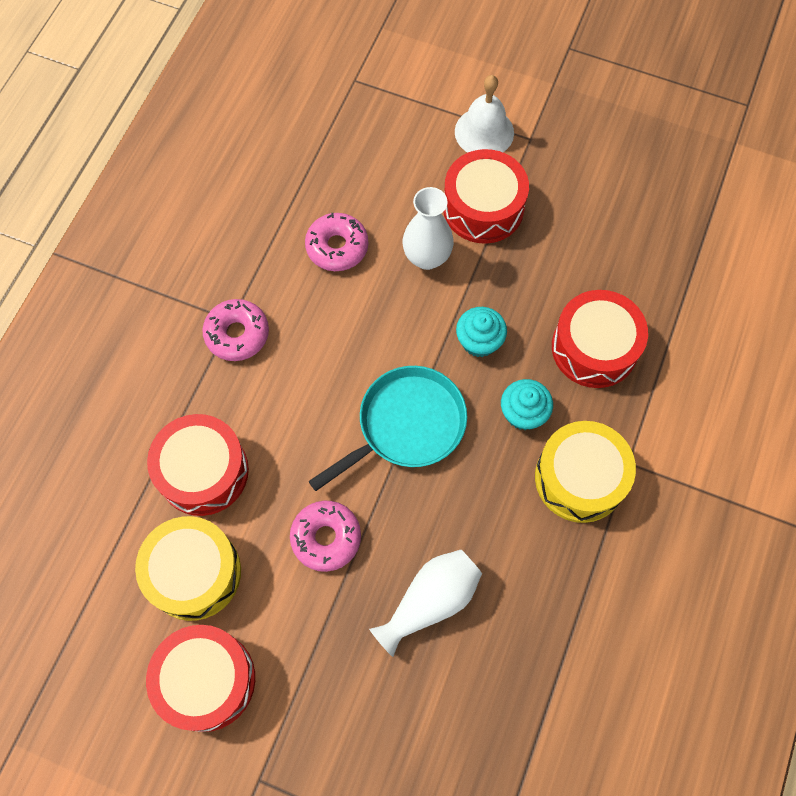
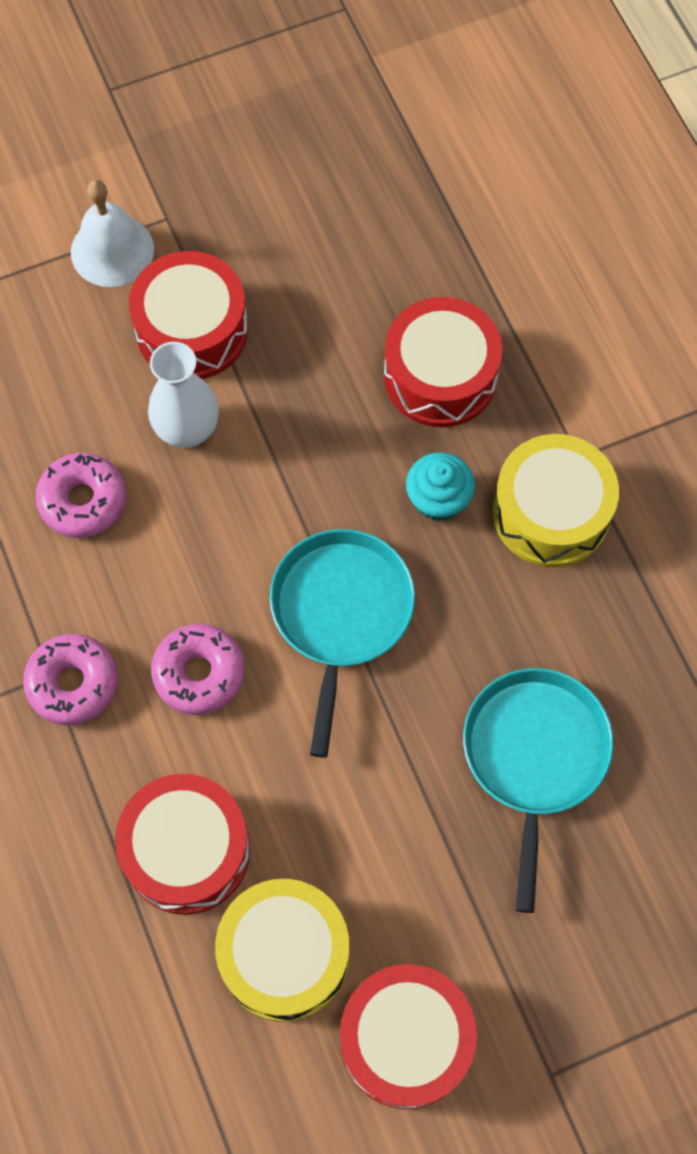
camera: 45 degrees left, 0 degrees up
(326, 538) = (377, 794): pink donut -> pink donut (199, 673)
(430, 601) = (534, 756): white vase -> turquoise pan
(479, 341) = (325, 467): turquoise cupcake -> none

